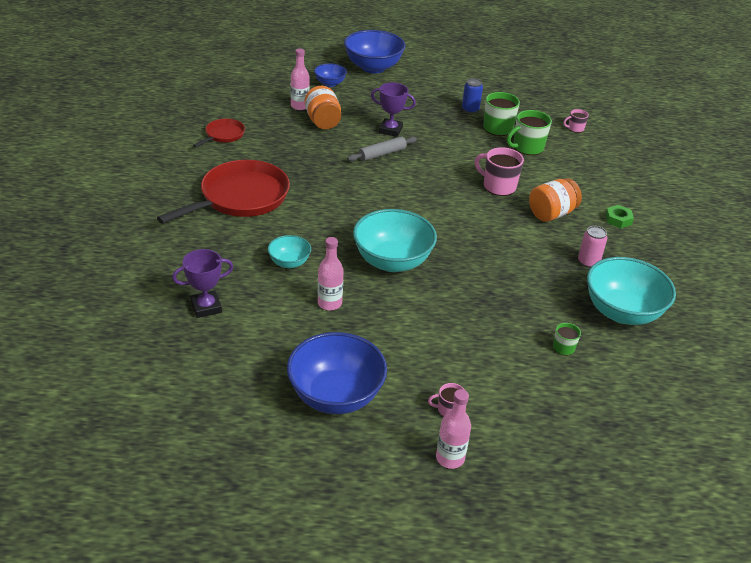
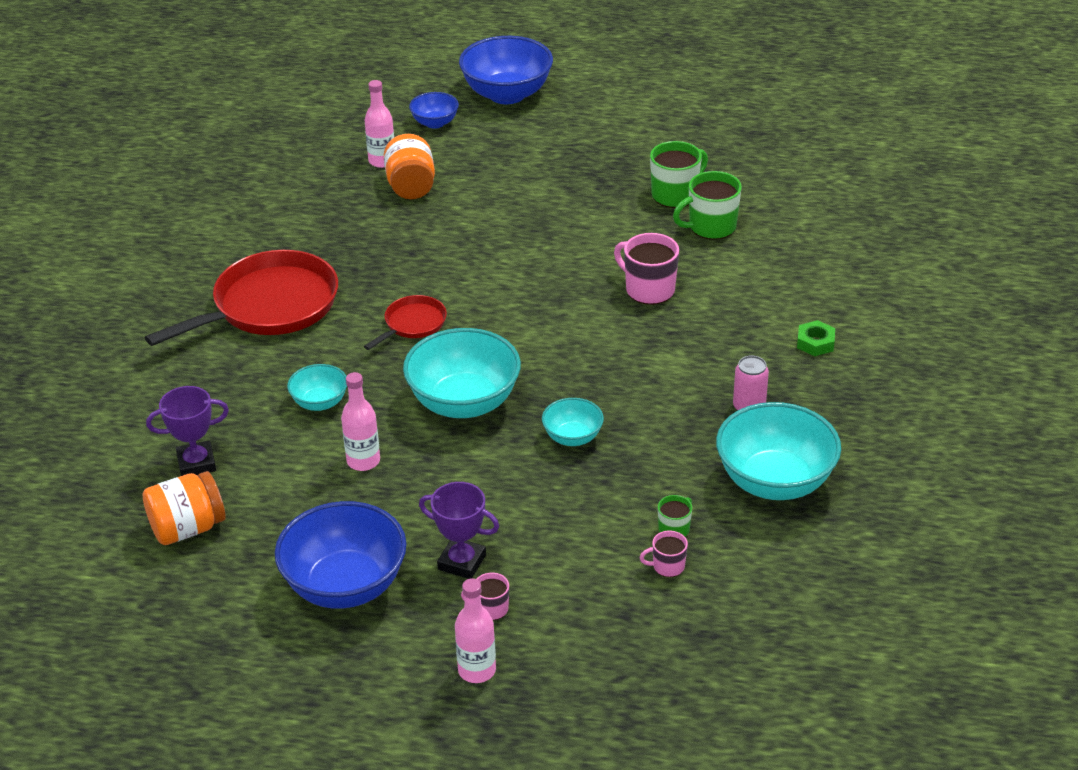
camera: 10 degrees right, 0 degrees up
(223, 135) = (262, 209): red pan -> red pan (413, 324)
(382, 154) = (487, 238): grey rolling pin -> none
(390, 130) = (509, 200): purple trophy -> purple trophy (462, 562)
(470, 109) = (640, 164): blue can -> none
(474, 284) = (572, 437): none -> turquoise bowl
(551, 214) = (716, 333): orange jar -> orange jar (187, 528)
(575, 128) = (796, 195): pink mug -> pink mug (667, 566)

